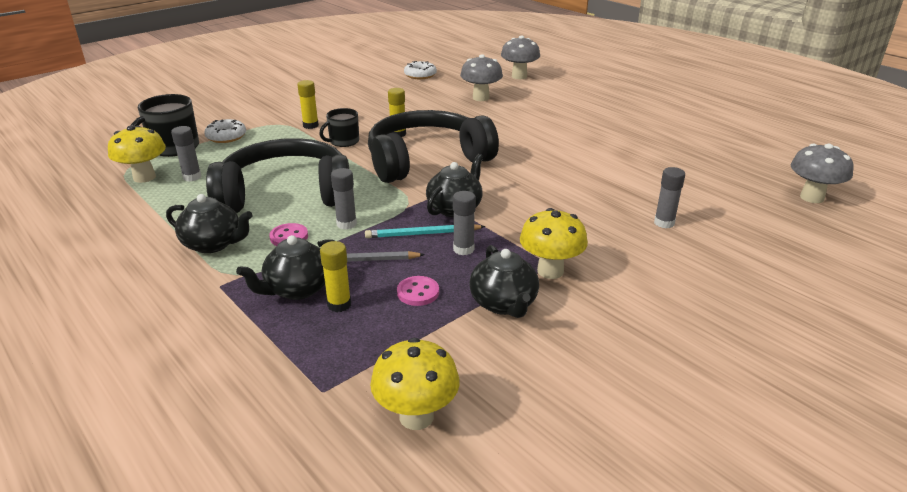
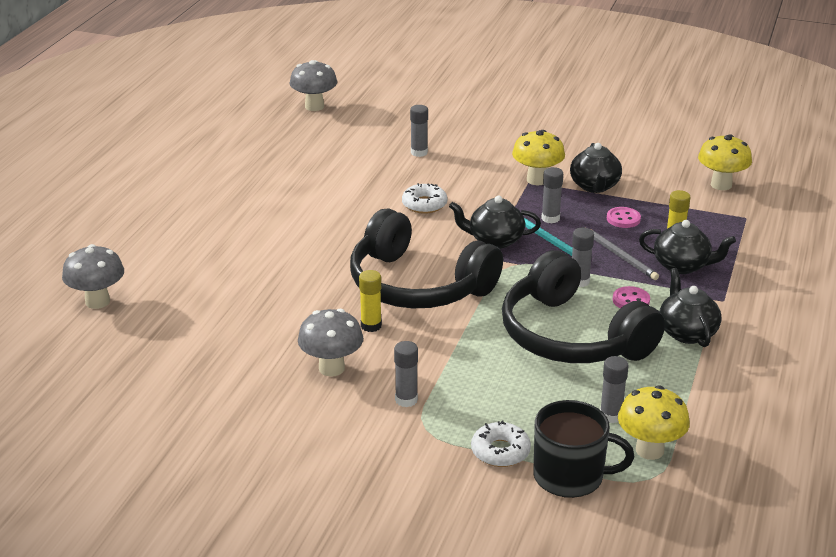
camera: 120 degrees left, 0 degrees up
(310, 125) = (406, 400): yellow glue stick -> grey glue stick
(343, 141) = (426, 354): black mug -> none
(420, 75) = (146, 385): white donut -> white donut (424, 204)
(481, 98) = (206, 307): grey mushroom -> grey mushroom (331, 368)
(504, 304) = (595, 186): black teapot -> black teapot turned 135 degrees clockwise

